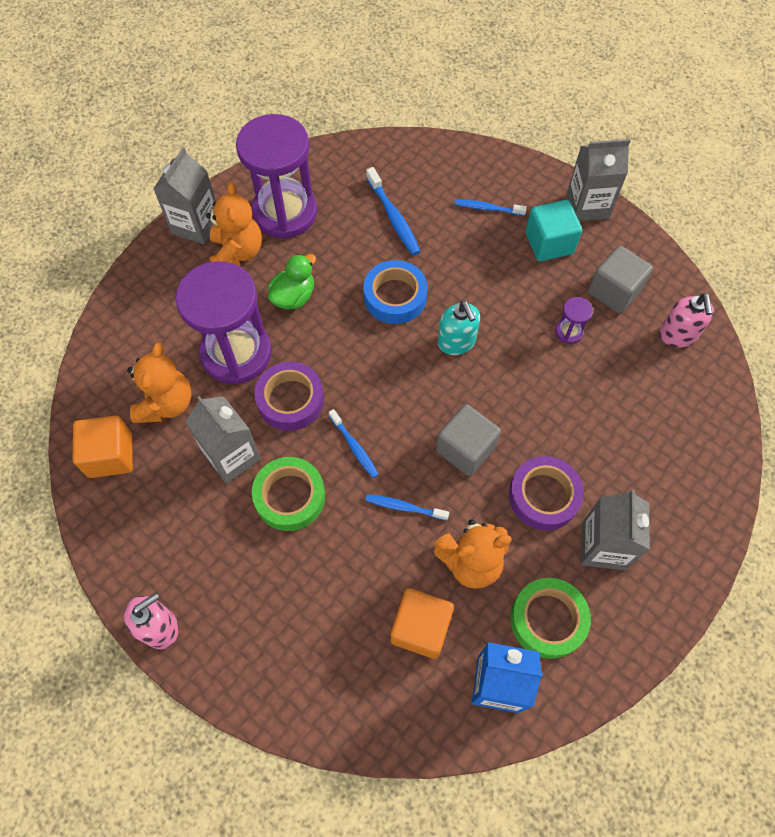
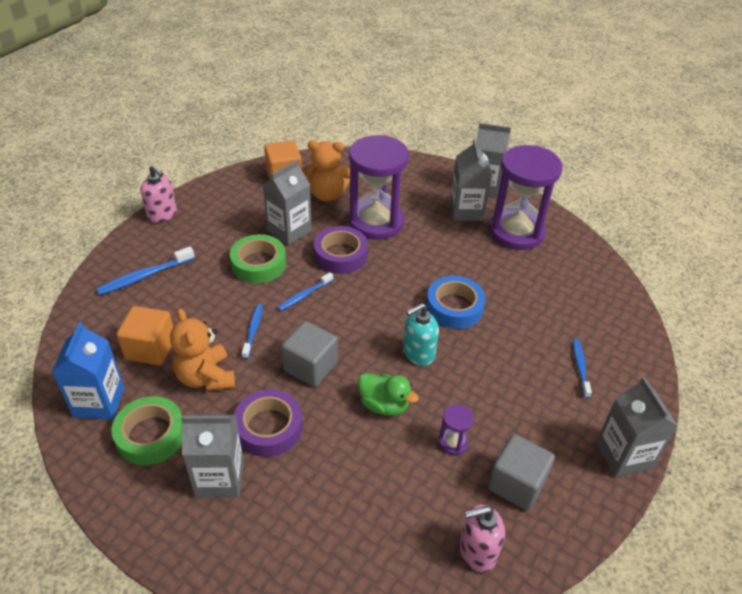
camera: 80 degrees right, 20 degrees down
(237, 253) = (466, 211): orange teddy bear -> grey carton
(294, 297) = (435, 246): green duck -> green duck (384, 405)
(393, 217) = (540, 299): blue toothbrush -> blue toothbrush (145, 276)
(549, 243) = (558, 421): turquoise cube -> none

